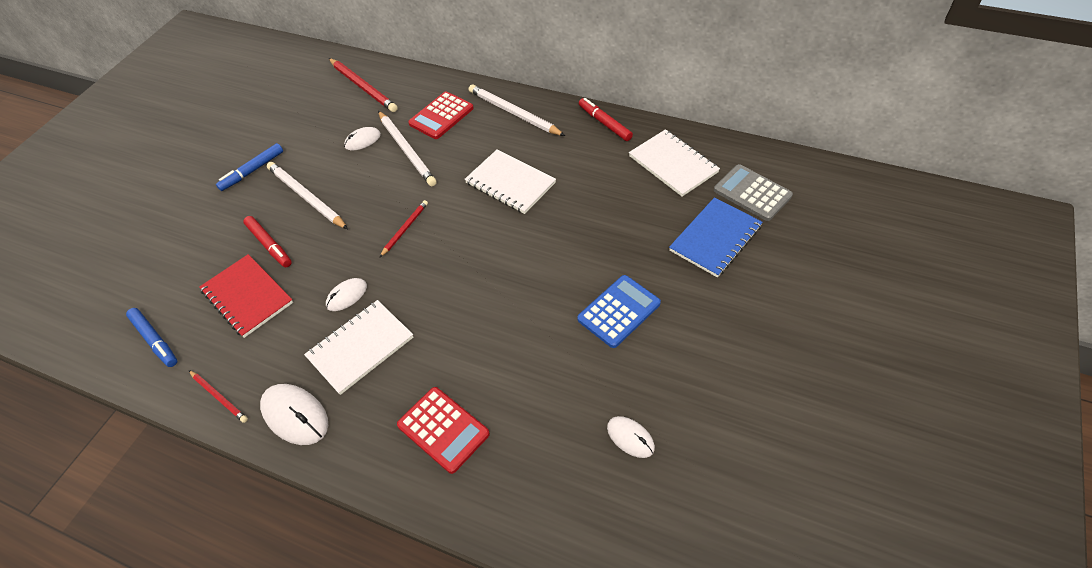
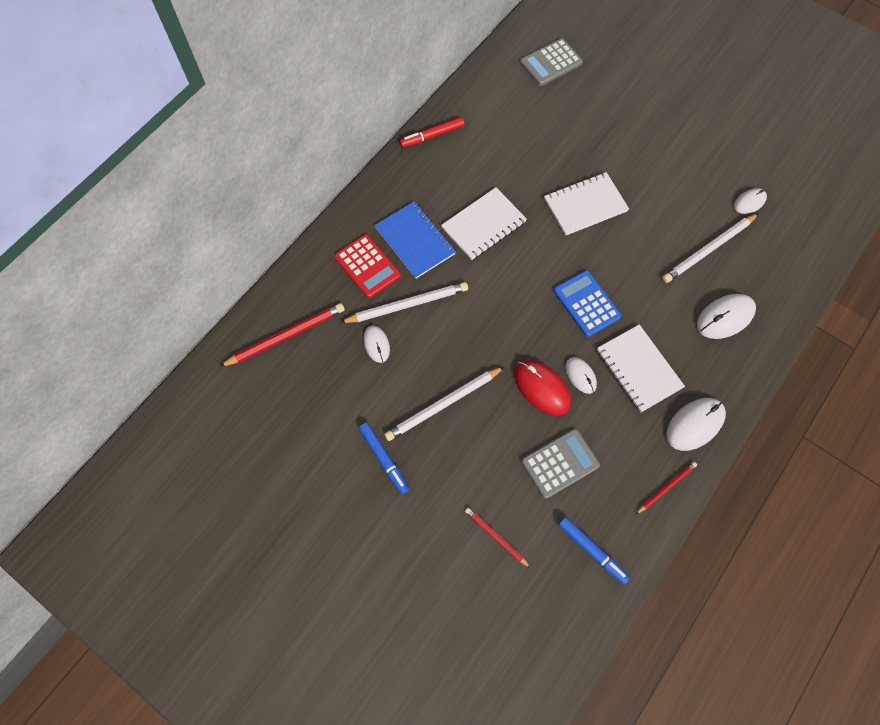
camera: 80 degrees left, 15 degrees up
(155, 340) = (592, 550): blue marker -> blue marker turned 75 degrees clockwise
(247, 296) = (560, 463): red notebook -> grey calculator
(269, 245) = (499, 442): red marker -> none
(329, 266) = (542, 388): none -> red mouse
(405, 229) = (514, 319): red pencil -> red pencil (496, 537)
(443, 430) = (725, 317): red calculator -> white mouse
(513, 113) = (389, 203): white pencil -> white pencil (708, 250)
(619, 311) = (644, 181): blue calculator -> blue calculator (586, 303)
(673, 164) = (502, 102): white notebook -> white notebook (585, 205)
(715, 238) = (590, 101): blue notebook -> blue notebook (415, 241)

